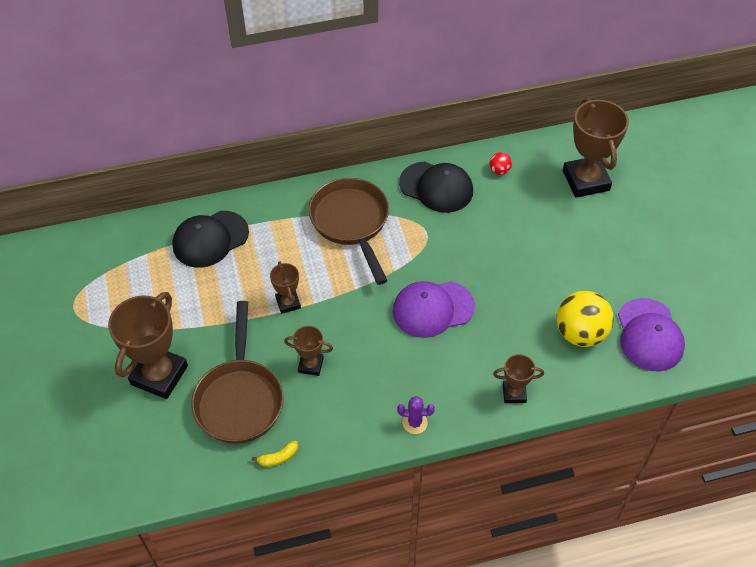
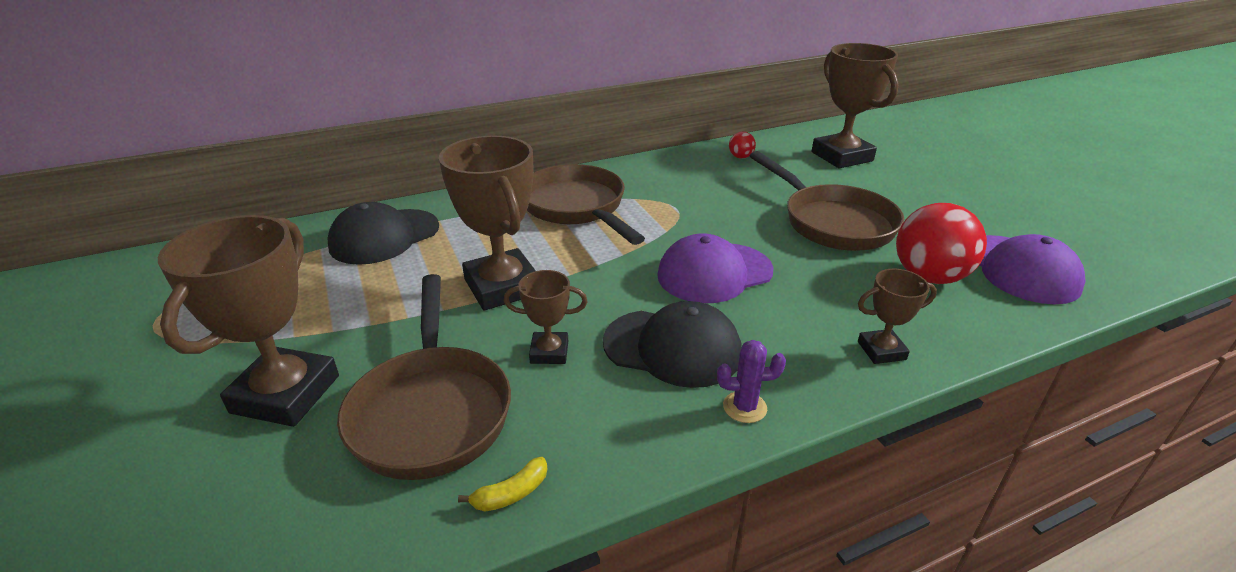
camera: 10 degrees left, 20 degrees down
(288, 303) = (502, 287): brown trophy -> brown trophy, size x1.95
(436, 187) = (673, 173): black cap -> black cap (672, 347)
(539, 265) = (832, 222): none -> brown pan
(580, 333) = (929, 277): yellow ball -> red ball

